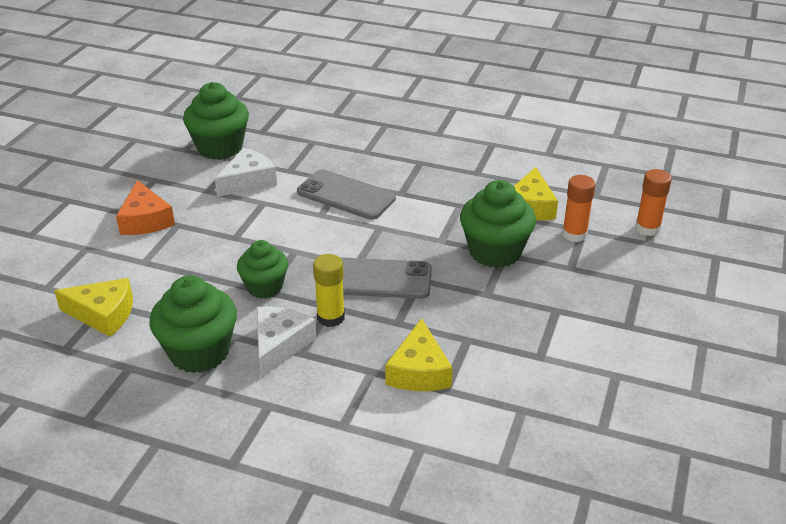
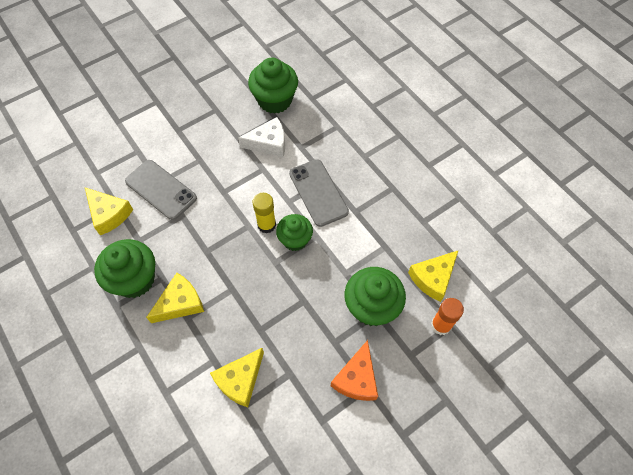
camera: 35 degrees right, 25 degrees up
(145, 220) = (185, 145): orange cheese -> orange cheese (357, 378)
(264, 287) = (208, 248): green cupcake -> green cupcake (295, 240)
(280, 345) = (180, 303): white cheese -> yellow cheese
(330, 317) = (225, 299): yellow glue stick -> yellow glue stick (266, 225)
(378, 279) = (278, 284): grey phone -> grey phone (161, 189)
(647, 228) = (500, 353): orange glue stick -> none

